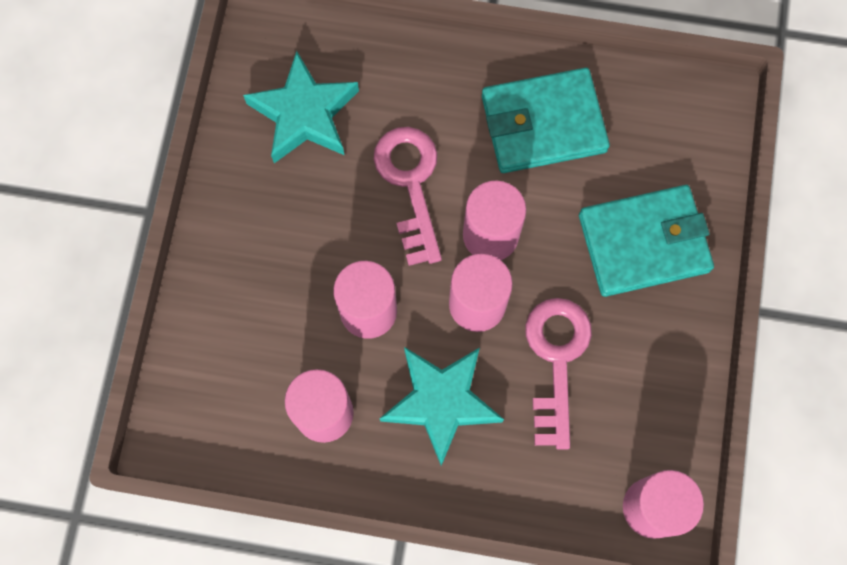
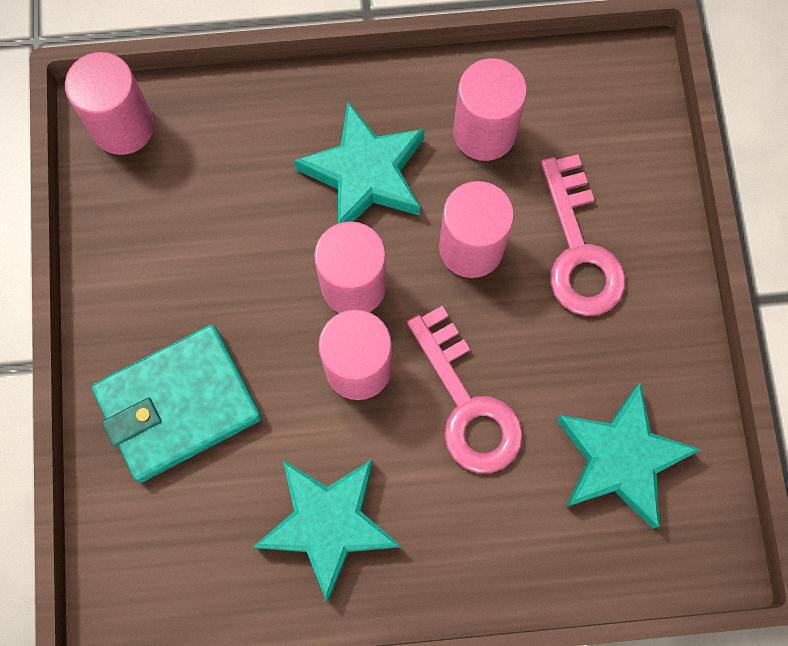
camera: 165 degrees right, 0 degrees up
(543, 124) = (328, 524): turquoise wallet -> turquoise star
(556, 359) = (252, 248): pink key -> pink key (579, 250)

